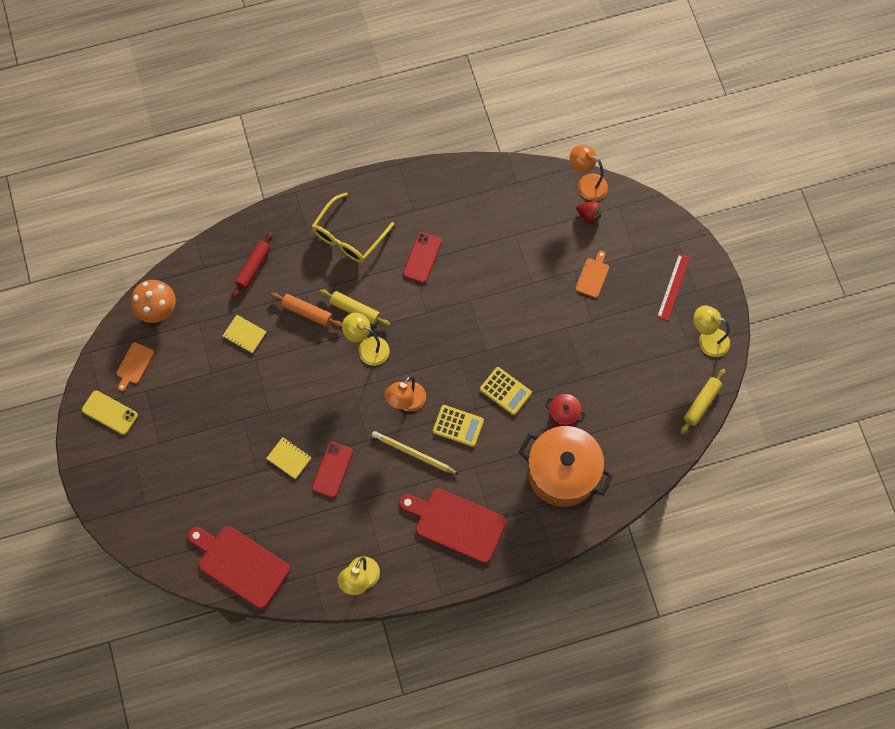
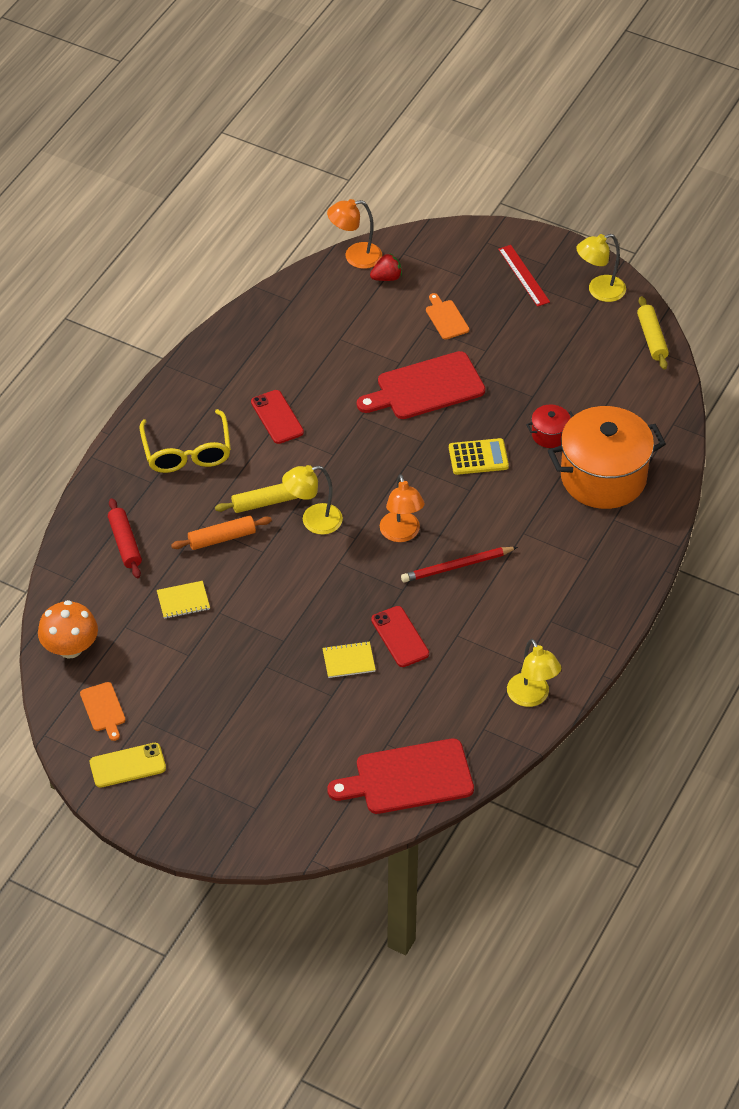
camera: 45 degrees left, 20 degrees down
(413, 454) = (457, 566): yellow pencil -> red pencil
(456, 524) = (561, 587): red cutting board -> red cutting board (426, 388)
(458, 426) = (470, 515): yellow calculator -> none

